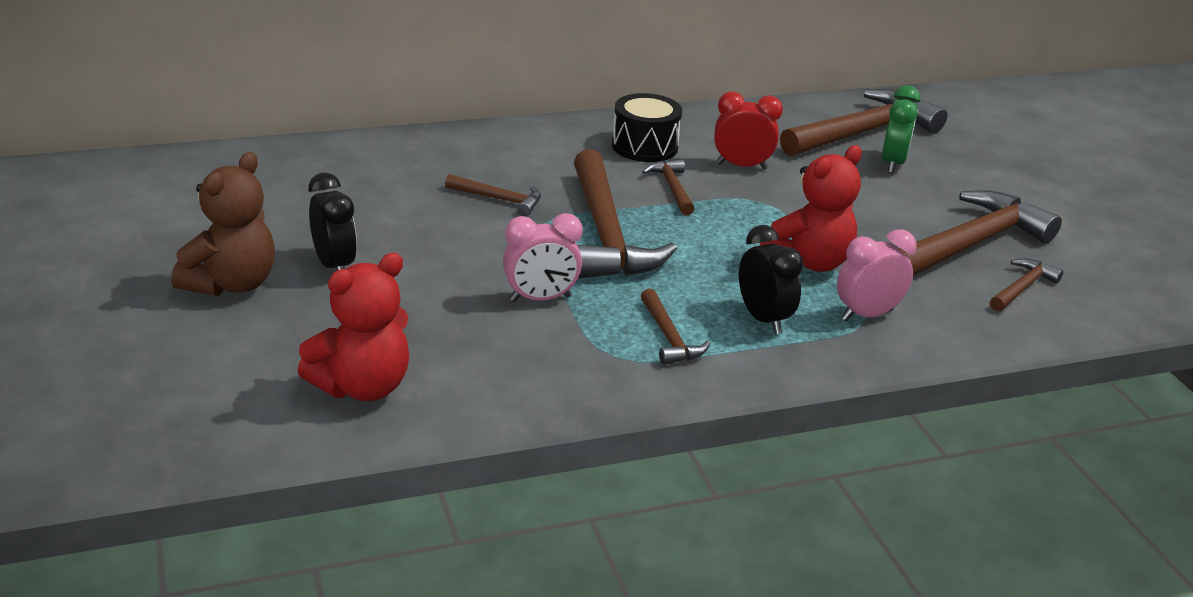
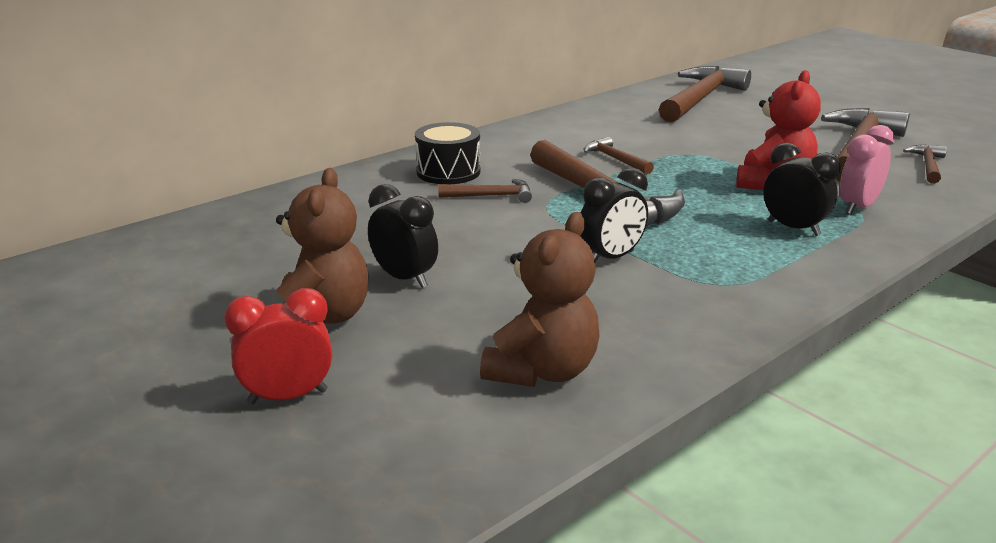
camera: 20 degrees left, 5 degrees down
(362, 387) = (542, 371): red teddy bear -> brown teddy bear
(540, 299) = (611, 258): pink clock -> black clock
(644, 146) = (561, 137): black drum -> black drum (448, 172)
(669, 337) = (744, 259): brown hammer -> none
(741, 166) = (646, 135): red clock -> red clock (288, 397)
(892, 163) = (744, 112): green clock -> none

